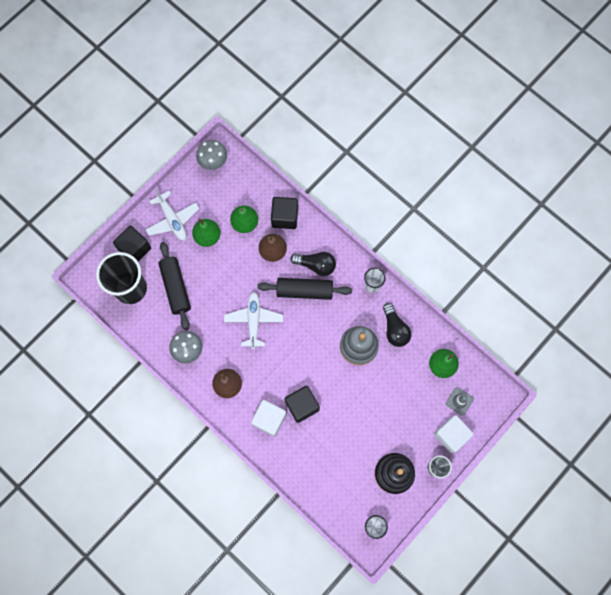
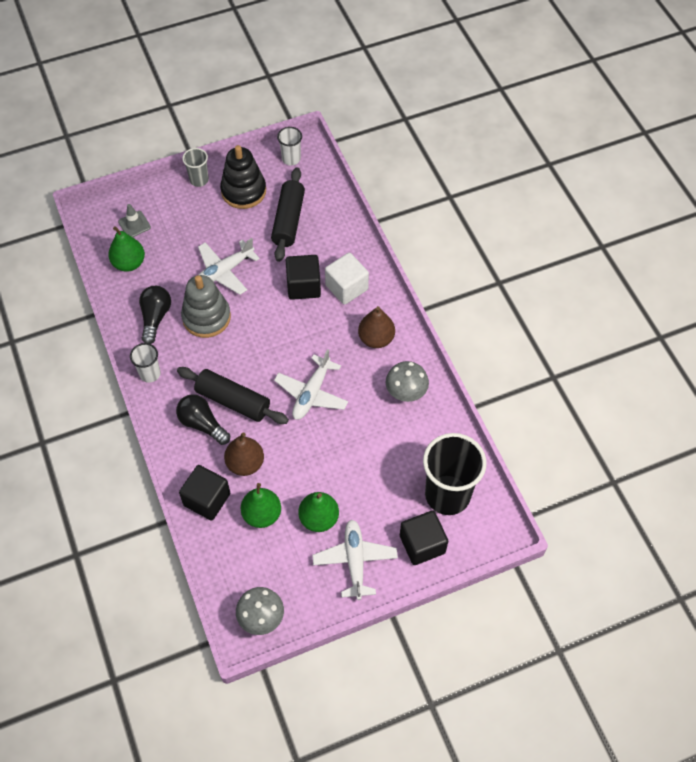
camera: 155 degrees left, 15 degrees down
(175, 288) = (389, 471): black rolling pin -> black rolling pin (288, 220)
(367, 390) = (224, 271): none -> white plane
(451, 435) = (164, 200): white cube -> none

